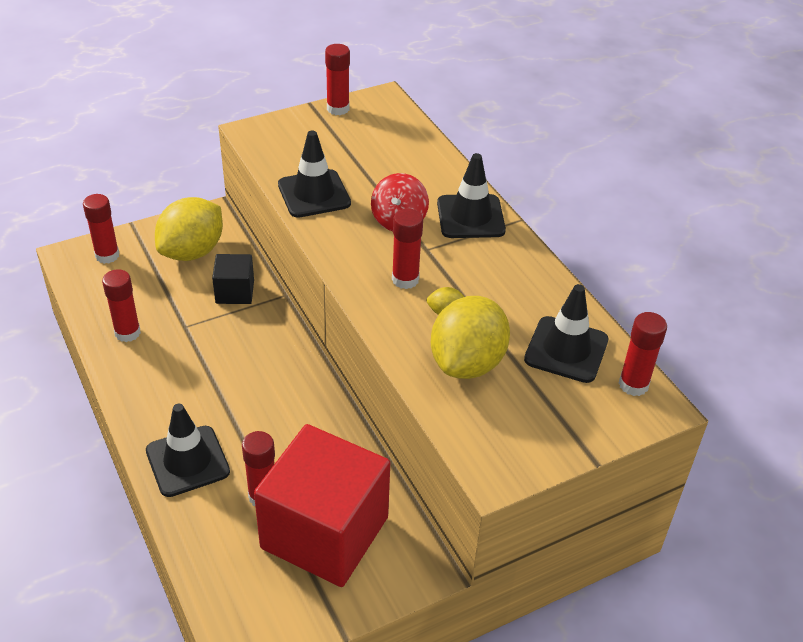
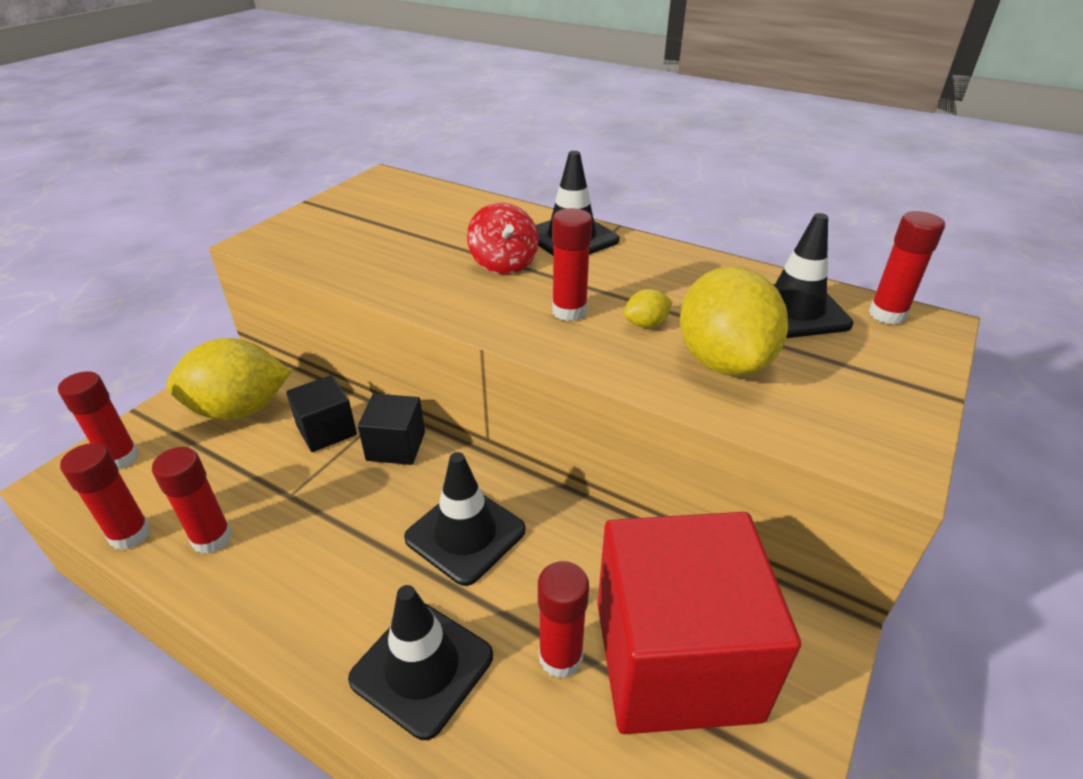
camera: 30 degrees left, 5 degrees down
(192, 252) = (239, 410): yellow lemon -> yellow lemon turned 75 degrees clockwise
(269, 324) = (396, 446): none -> black cube
(314, 194) = (386, 271): black traffic cone -> black traffic cone (465, 534)
(338, 109) = (342, 197): red glue stick -> red glue stick (130, 534)

